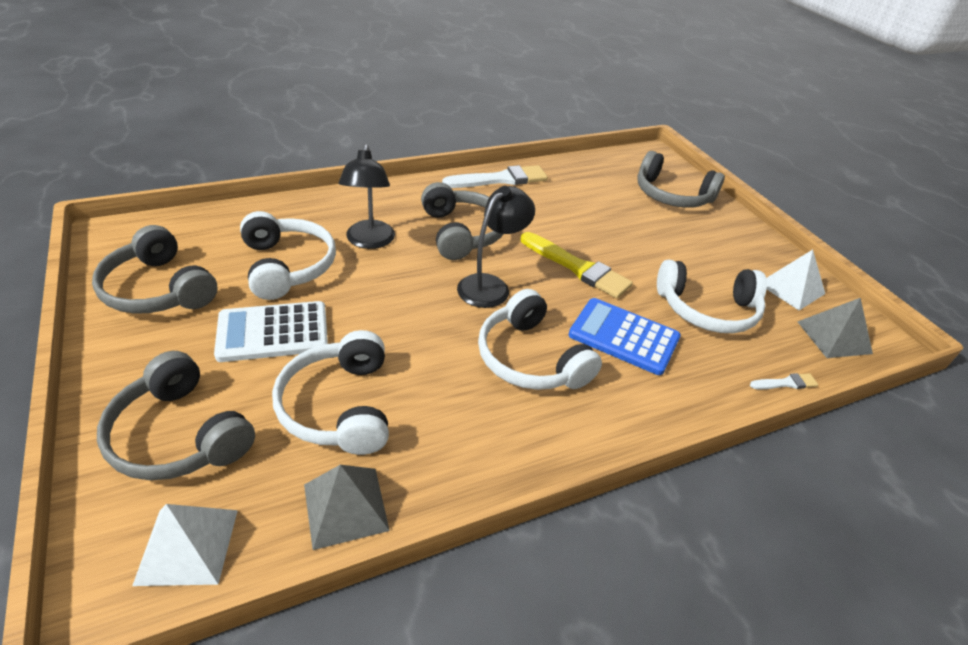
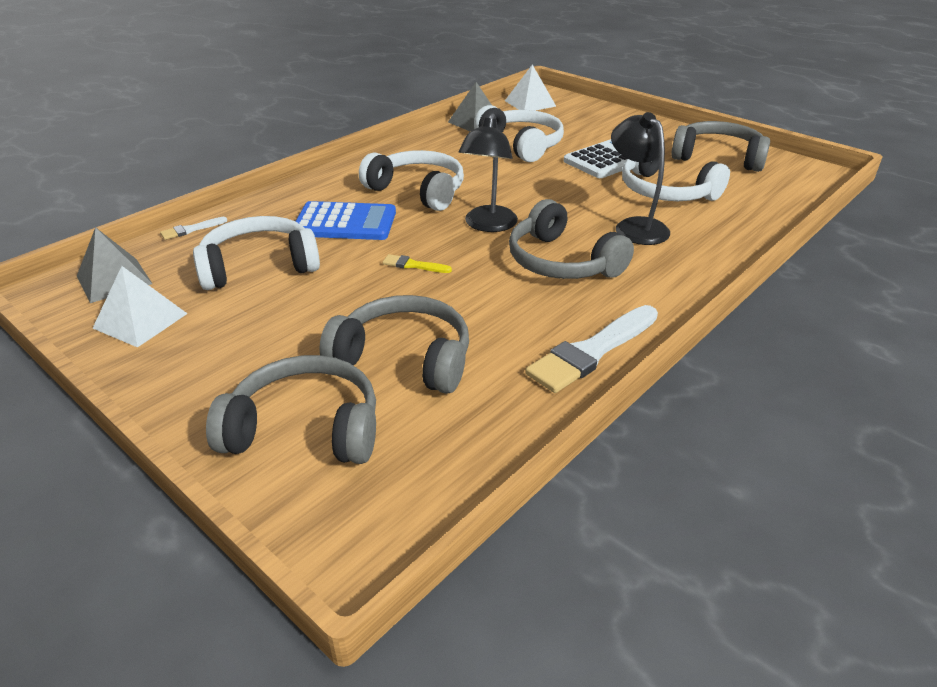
camera: 160 degrees right, 5 degrees down
(179, 435) = (586, 120): grey headphones -> grey headphones (404, 358)
(577, 267) = (414, 265): yellow brush -> yellow brush, size x0.47

